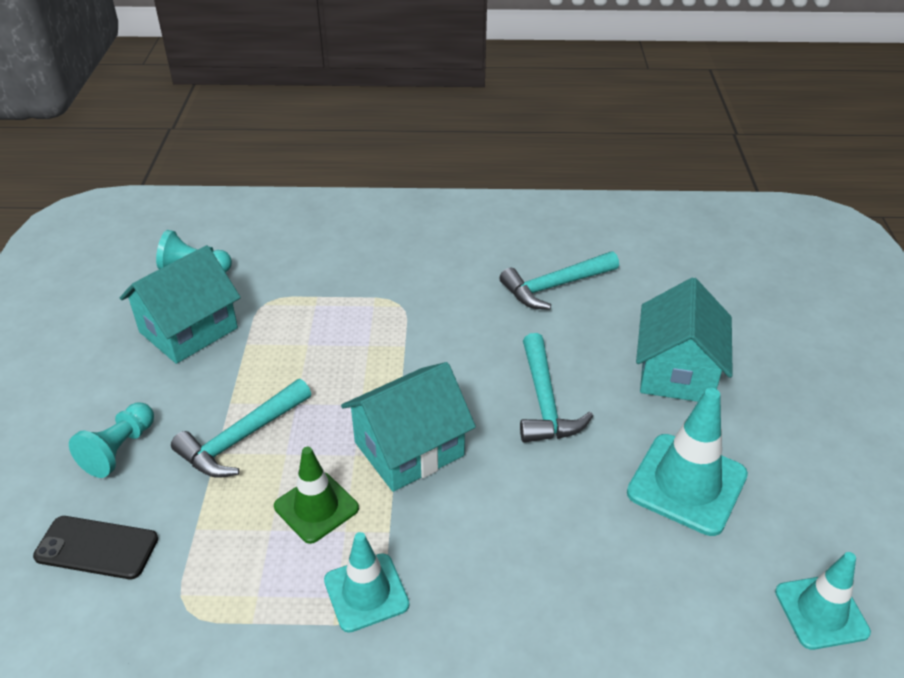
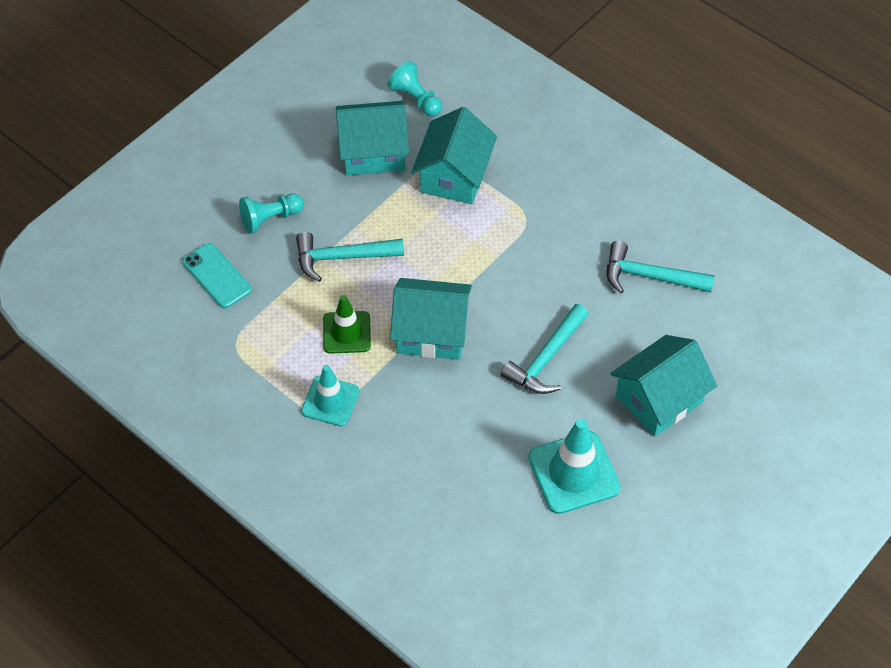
camera: 40 degrees right, 15 degrees up
(96, 548) = (217, 276): black phone -> turquoise phone
(294, 307) = (454, 176): none -> turquoise house
(821, 612) = (562, 594): turquoise traffic cone -> none

